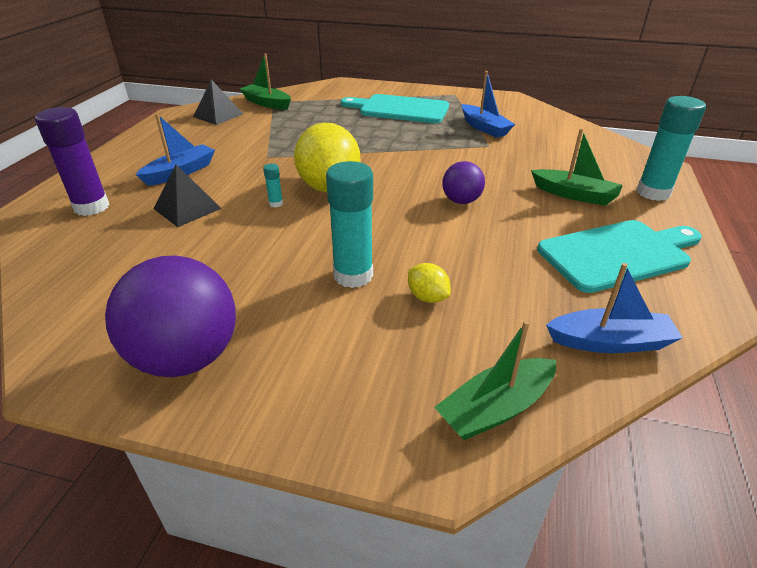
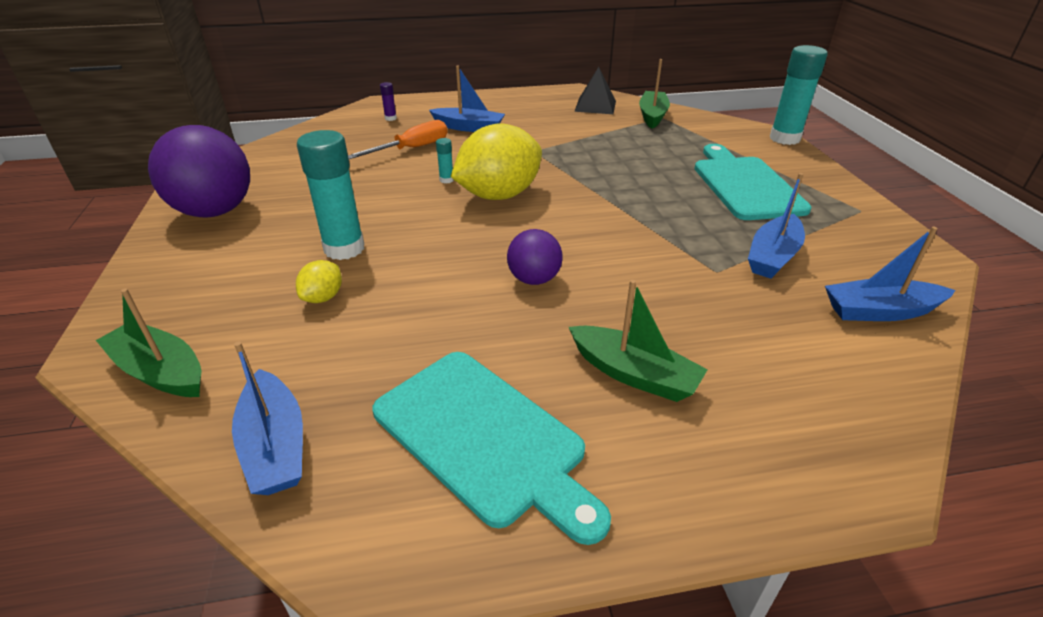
camera: 65 degrees right, 0 degrees up
(91, 207) = (390, 118): purple glue stick -> purple glue stick, size x0.43
(187, 208) = (412, 149): black pyramid -> orange screwdriver
(547, 122) = (879, 311): none -> blue boat
(575, 195) = (634, 374): green boat -> green boat turned 60 degrees counterclockwise
(653, 193) = (727, 470): turquoise glue stick -> turquoise glue stick (784, 138)

